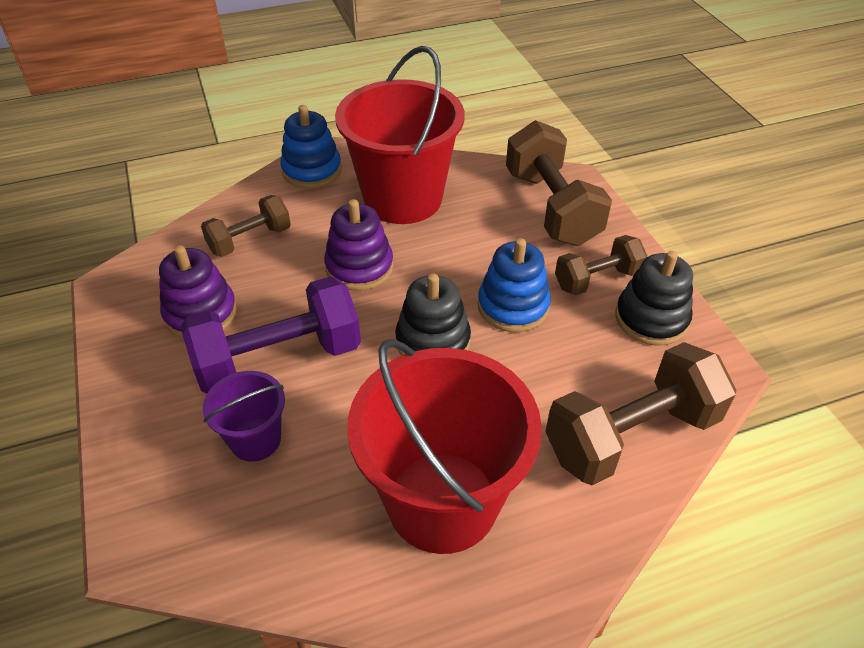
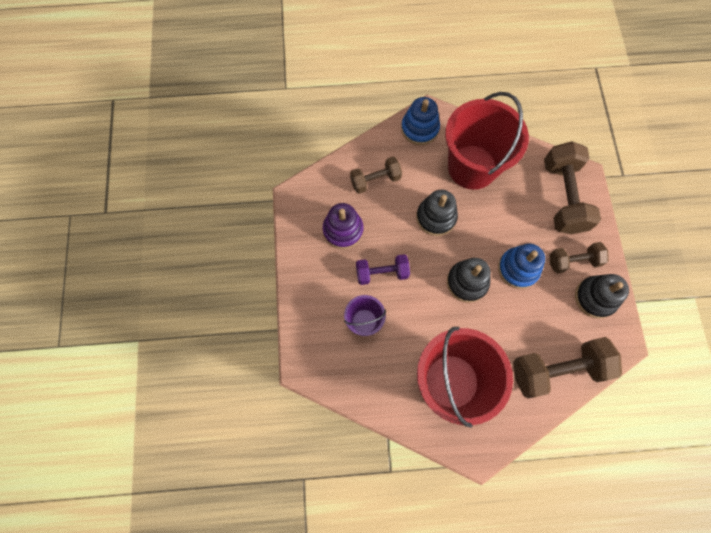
camera: 15 degrees right, 25 degrees up
(279, 359) = (382, 273): purple dumbbell -> purple dumbbell, size x0.59
(359, 267) = (436, 217): purple stacking toy -> black stacking toy

